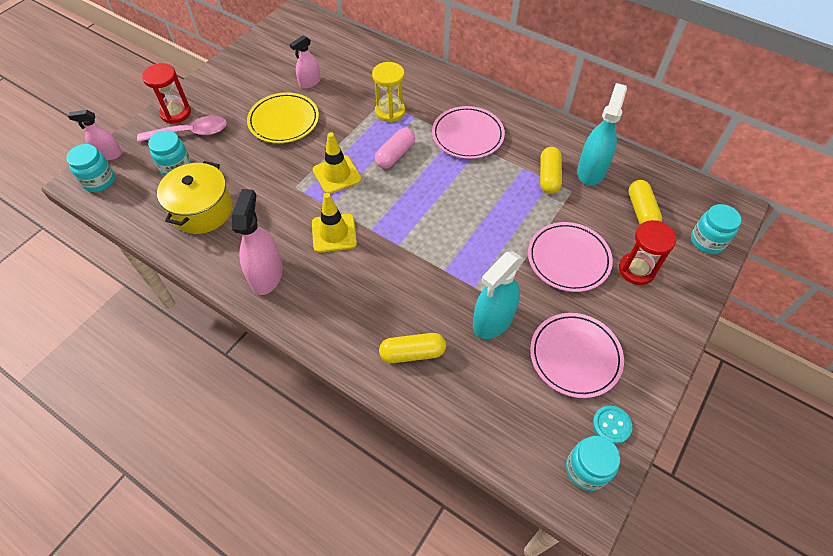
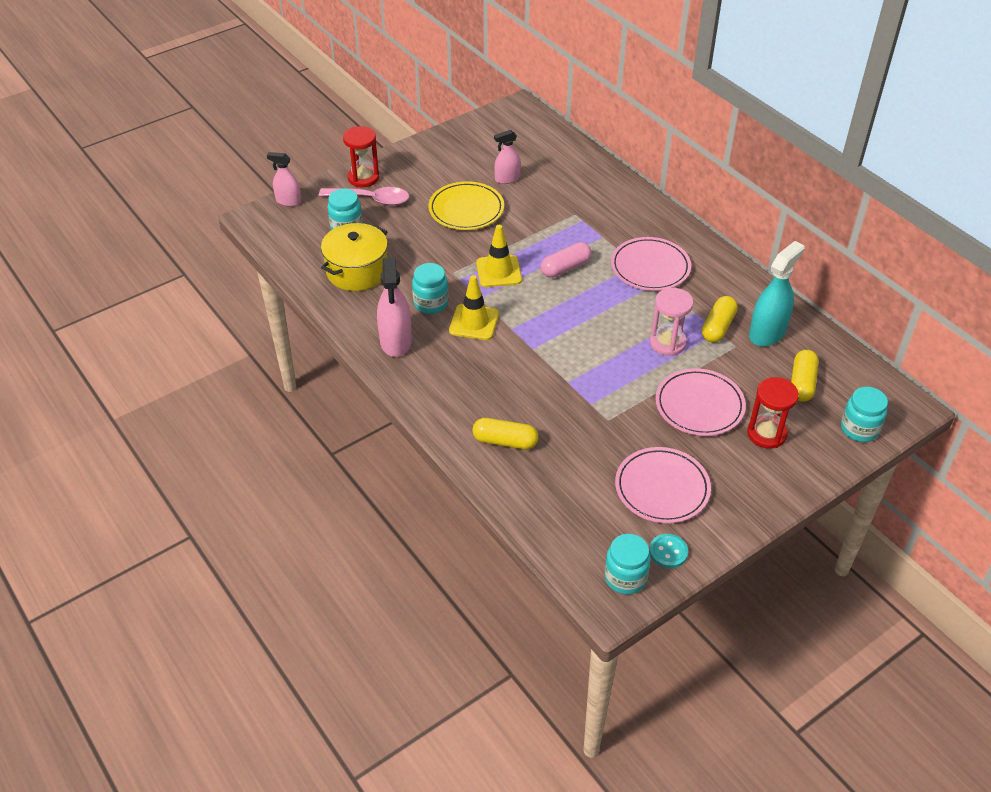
camera: 20 degrees right, 10 degrees down
(99, 181) = (272, 222): turquoise jar -> turquoise jar (431, 303)
(266, 275) = (396, 341): pink spray bottle -> pink spray bottle turned 150 degrees clockwise
(390, 112) = (578, 226): yellow hourglass -> none
(493, 320) = (595, 437): turquoise spray bottle -> none
(514, 204) = (667, 343): none -> pink hourglass

